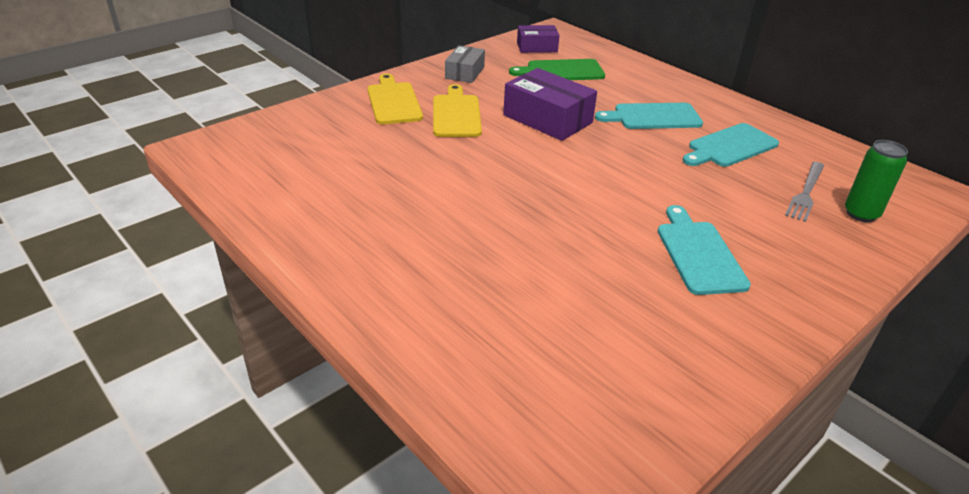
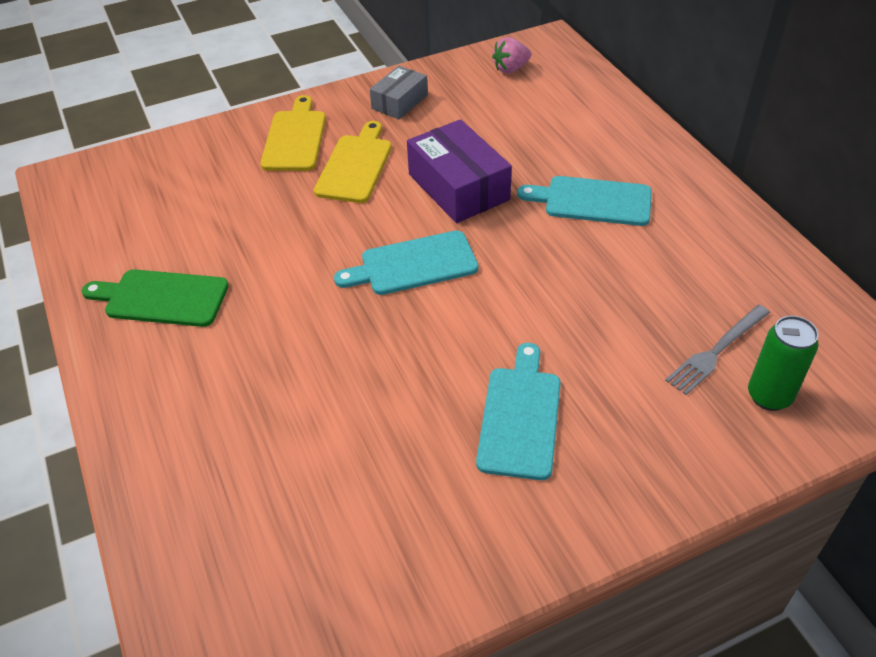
camera: 20 degrees right, 10 degrees up
(537, 47) = (510, 69): purple box -> pink strawberry
(561, 71) = (519, 112): green cutting board -> green cutting board (161, 298)
(730, 147) = (663, 263): turquoise cutting board -> turquoise cutting board (413, 264)

